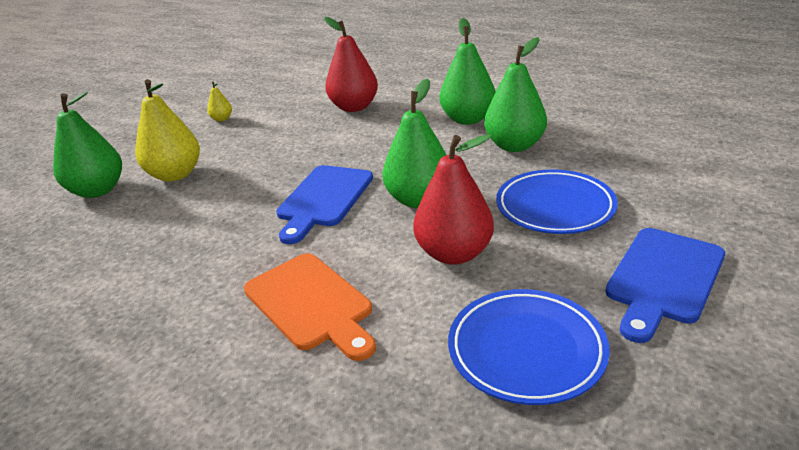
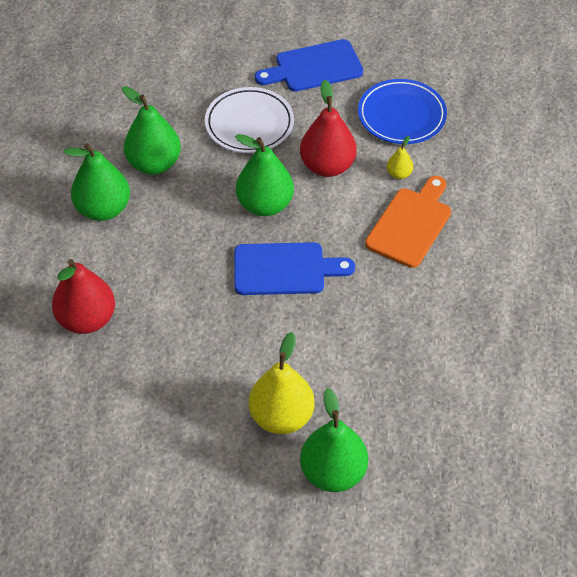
camera: 115 degrees left, 20 degrees up
(222, 119) = (142, 448): yellow pear -> yellow pear (399, 174)
(555, 207) = (249, 124): blue plate -> white plate
(663, 279) = (314, 67): blue cutting board -> blue cutting board turned 150 degrees clockwise

